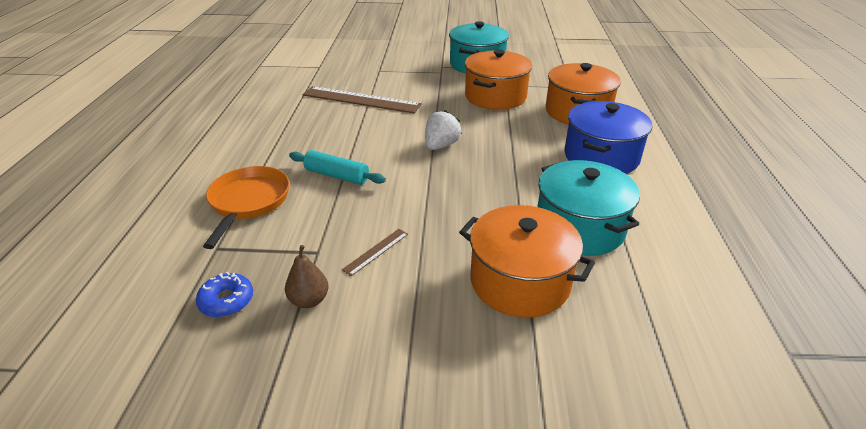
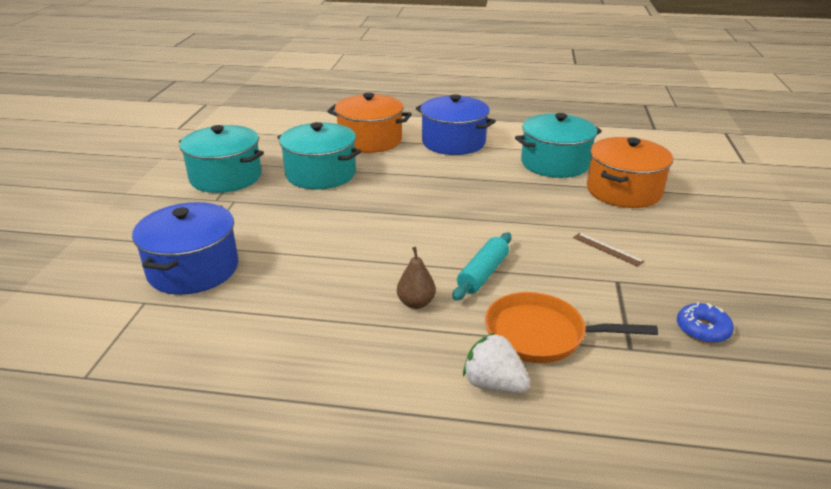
camera: 85 degrees left, 5 degrees down
(309, 300) = (681, 282): brown pear -> brown pear (416, 303)
(352, 73) = (193, 269): none -> blue pot
(361, 100) = (291, 260): brown ruler -> none
(441, 146) = (425, 210): white strawberry -> white strawberry (494, 384)
(495, 96) = (320, 174): orange pot -> turquoise pot

